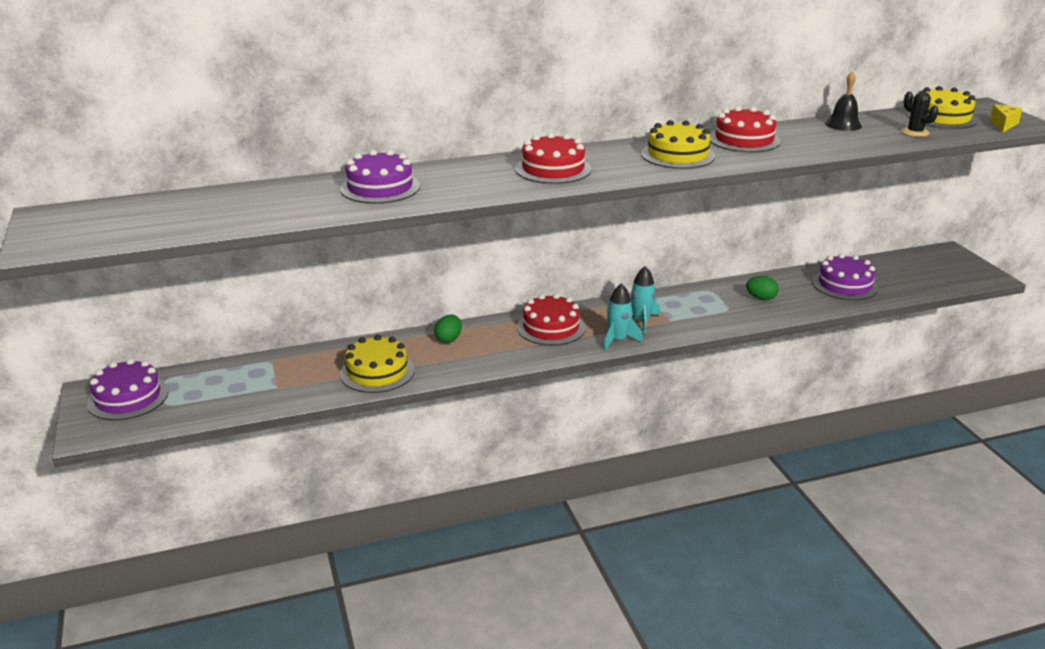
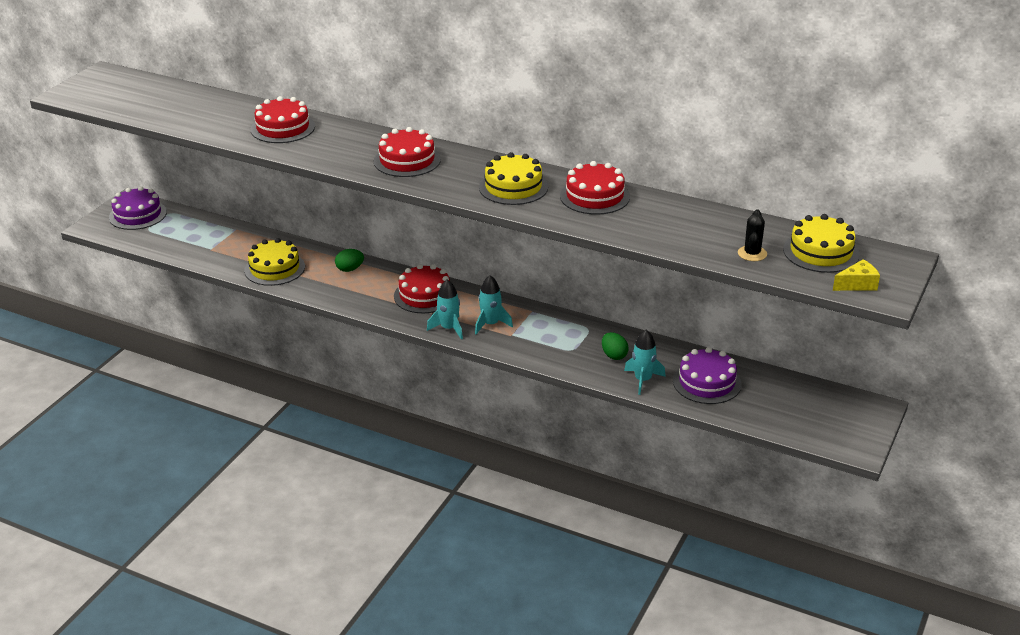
camera: 45 degrees right, 5 degrees up
(380, 187) = (283, 128): purple cake -> red cake
(809, 303) = (643, 380): none -> turquoise rocket
(843, 125) = (711, 219): black bell -> none

